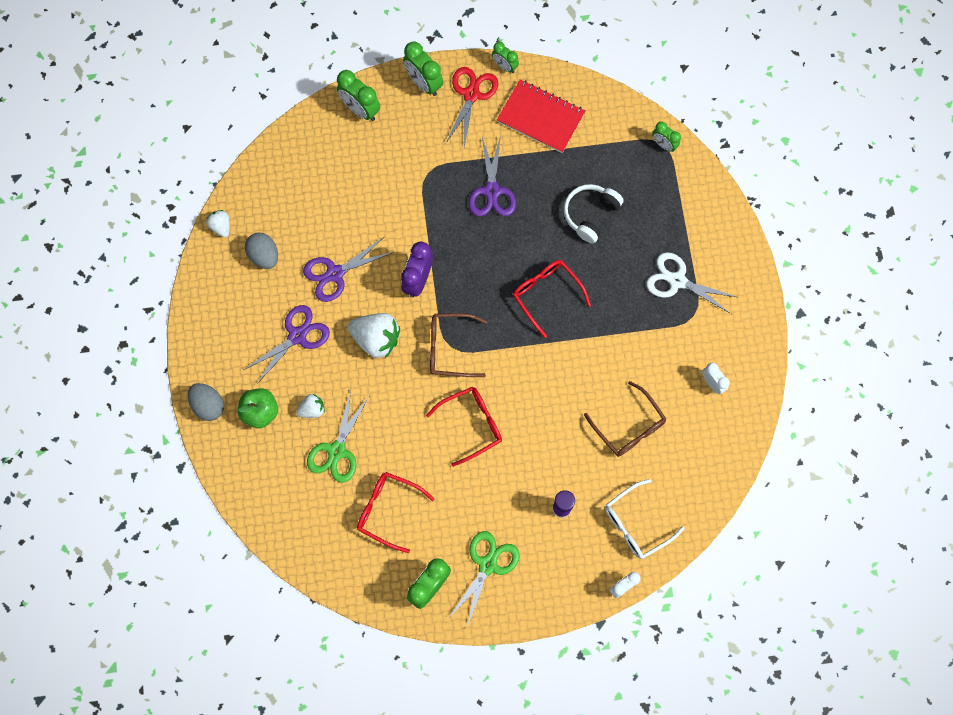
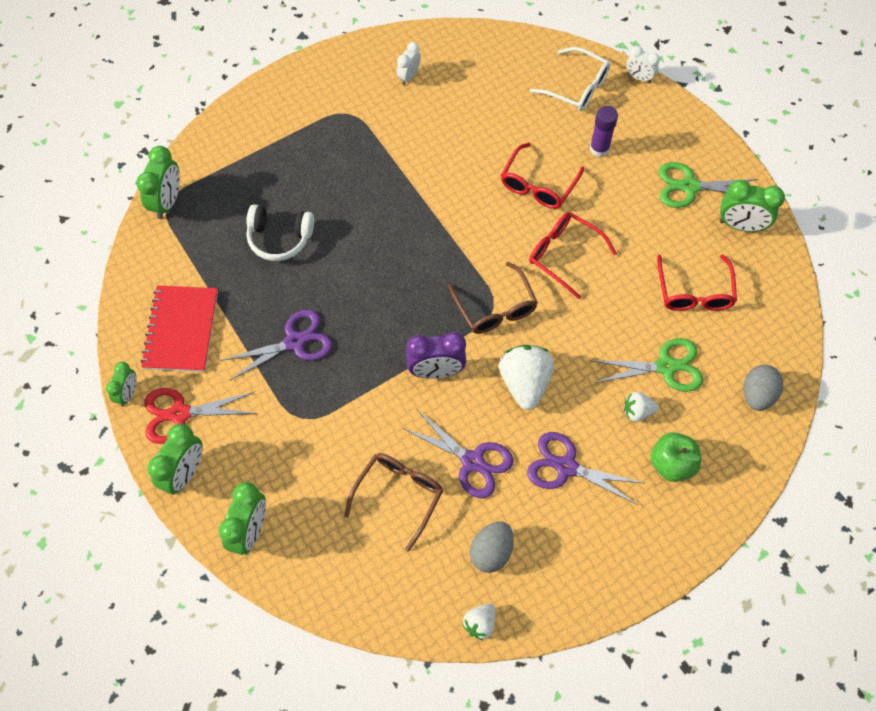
camera: 115 degrees left, 10 degrees down
(208, 405) = (698, 524): grey egg -> grey egg (757, 395)
(312, 409) = (637, 412): white strawberry -> white strawberry turned 45 degrees counterclockwise
(546, 294) = (390, 243): red glasses -> red glasses (538, 185)
(629, 426) = (488, 125): brown glasses -> brown glasses (398, 495)
(663, 145) = (167, 202): green clock -> green clock, size x1.62
(677, 281) = (318, 138): white scissors -> none

